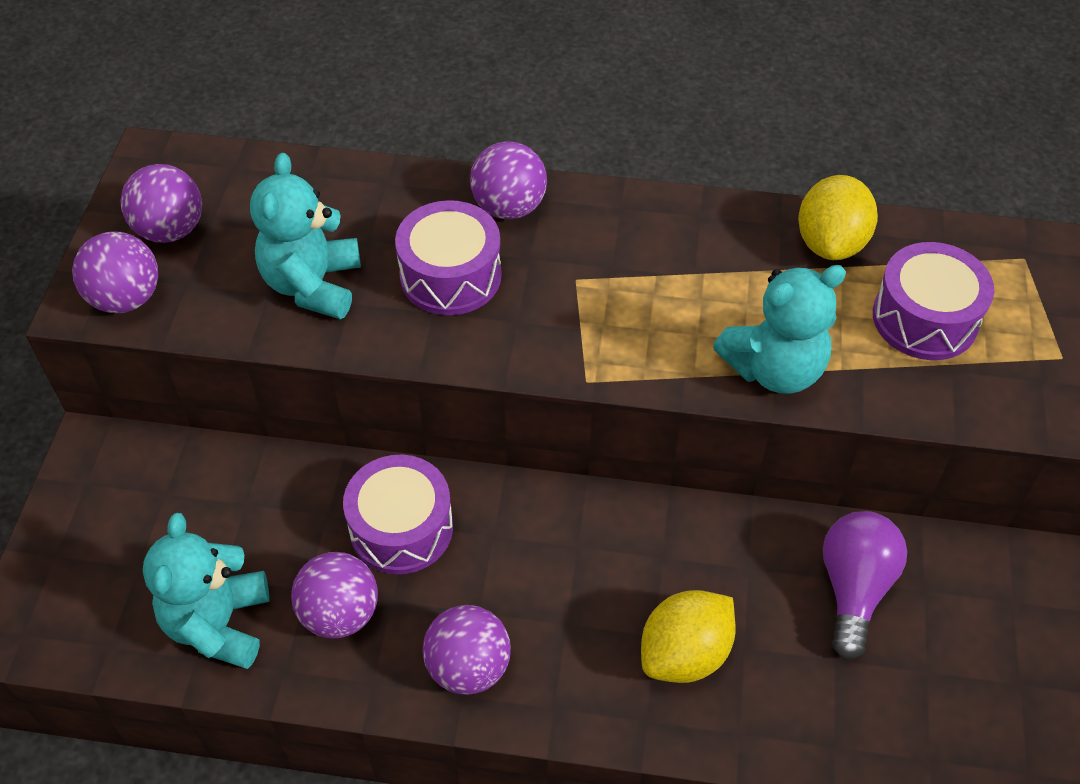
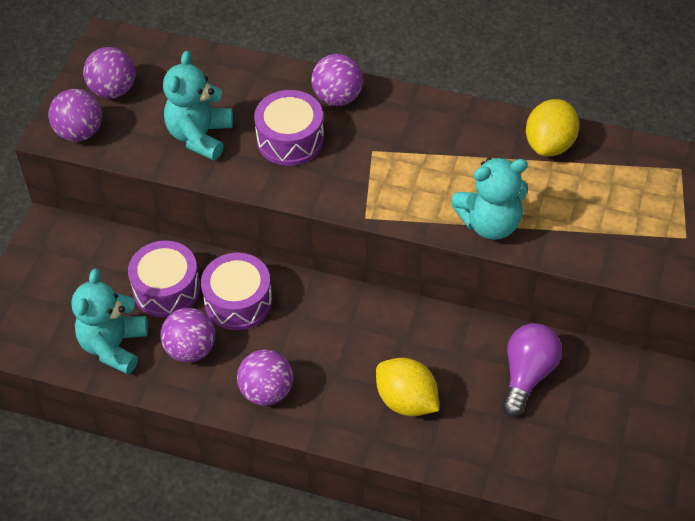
camera: 10 degrees right, 0 degrees up
(684, 653) = (406, 400): yellow lemon -> yellow lemon turned 75 degrees clockwise
(924, 319) = (600, 202): purple drum -> purple drum (167, 289)

